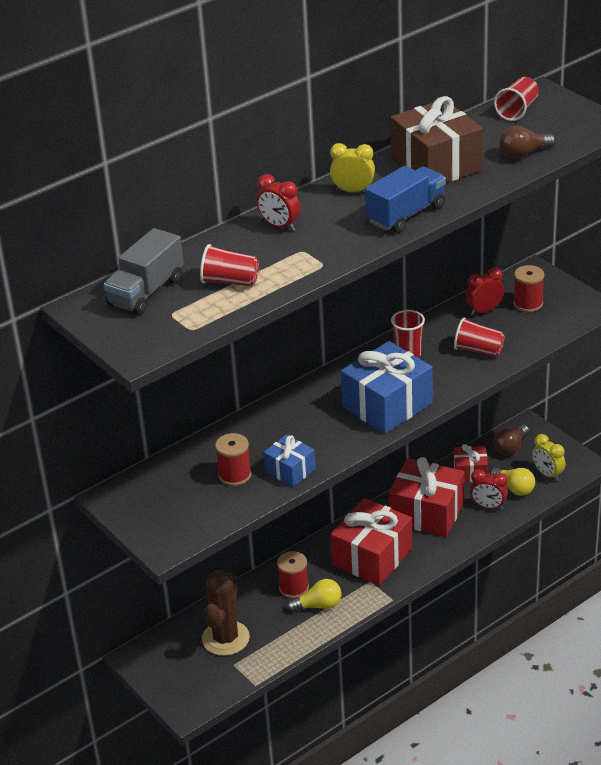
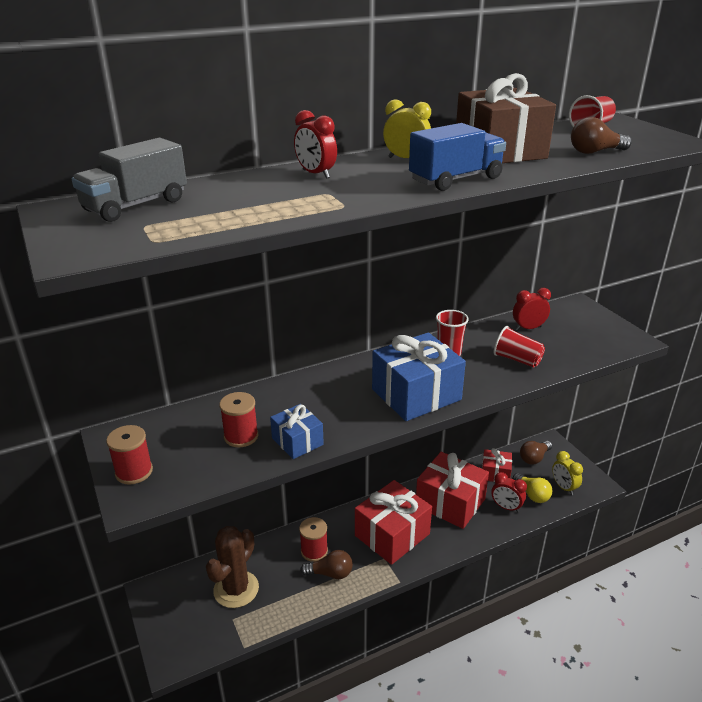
camera: 10 degrees right, 5 degrees down
(230, 281) = (232, 208): red cup -> none
(318, 605) = (330, 573): yellow light bulb -> brown light bulb
(528, 304) = (570, 328): red spool -> red spool (134, 472)

